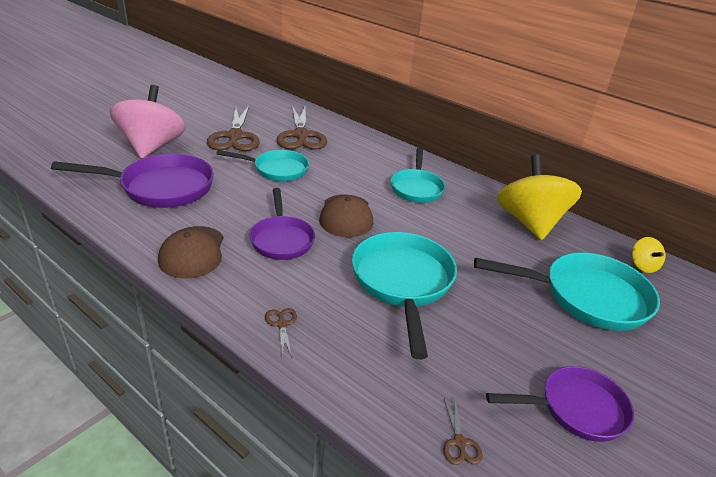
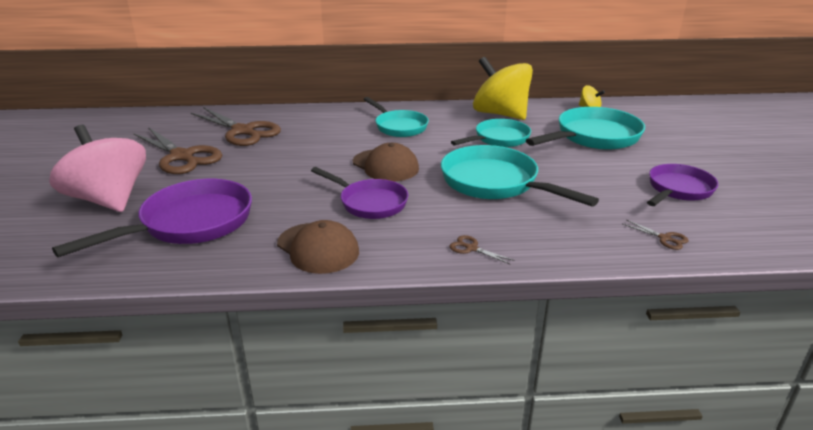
camera: 40 degrees left, 5 degrees down
(276, 170) = (271, 162): turquoise pan -> turquoise pan (498, 139)

